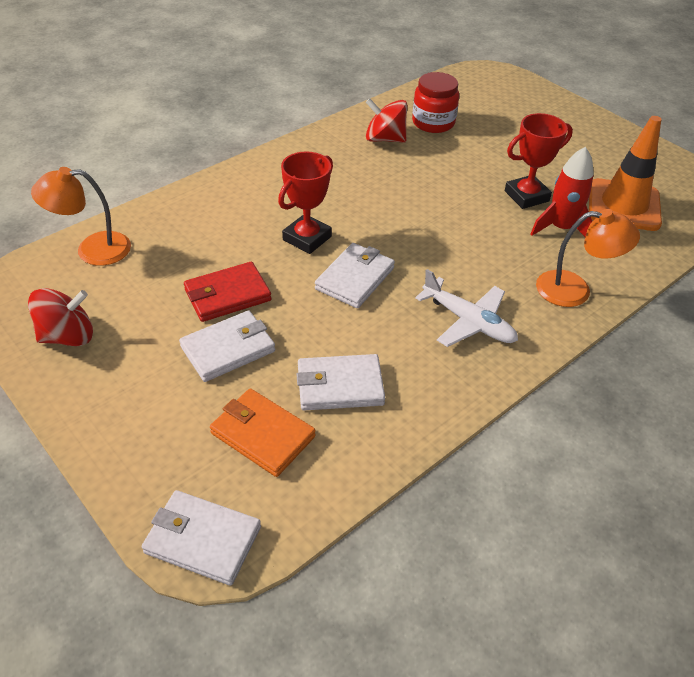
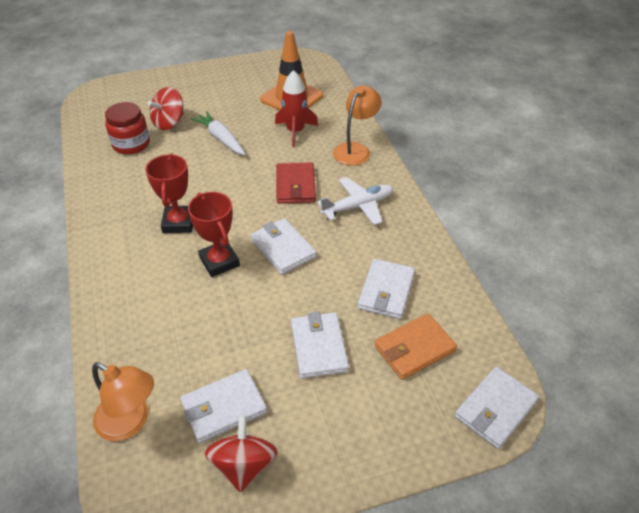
camera: 65 degrees left, 0 degrees up
(92, 249) = (130, 422): orange lamp -> orange lamp turned 75 degrees counterclockwise
(126, 302) = (224, 407): none -> white wallet
(227, 295) = (256, 331): red wallet -> red wallet (295, 186)
(385, 139) = (129, 177): red spinning top -> red spinning top (169, 123)
(495, 176) = (221, 138): none -> white carrot
(526, 196) = (253, 133): red trophy -> red trophy (179, 223)

